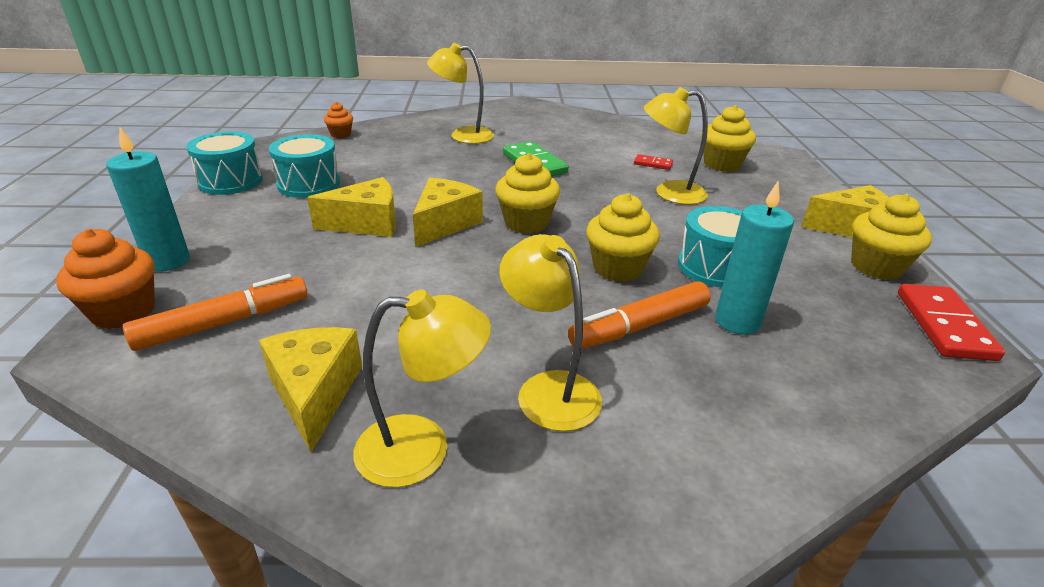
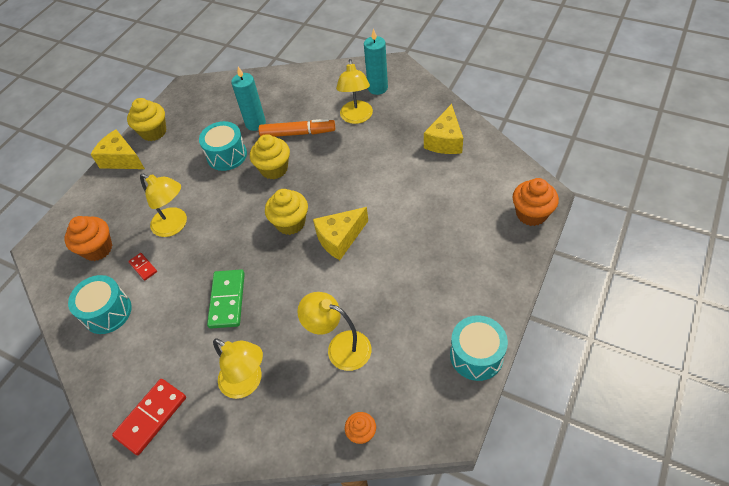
camera: 145 degrees left, 20 degrees up
(168, 261) = (514, 252): turquoise candle -> turquoise candle (377, 88)
(224, 323) = (480, 190): orange marker -> none
(309, 184) = (414, 327): turquoise drum -> turquoise drum (107, 312)
(367, 224) = (388, 255): yellow cheese -> none
(422, 449) = (413, 109): yellow lamp -> yellow lamp (340, 347)
(722, 164) = (98, 249): yellow cupcake -> orange cupcake
(944, 325) = (178, 98): red domino -> red domino (151, 417)

